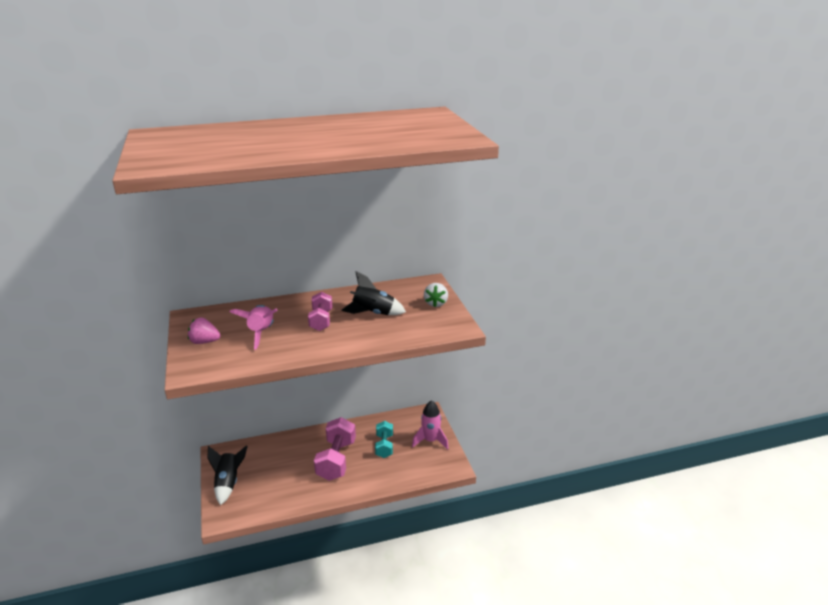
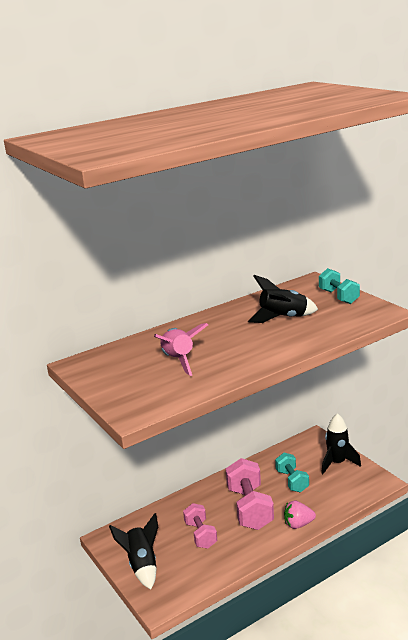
camera: 15 degrees left, 5 degrees down
(204, 342) = (121, 382): pink strawberry -> pink strawberry (298, 524)
(321, 320) = (233, 336): pink dumbbell -> pink dumbbell (200, 535)
(430, 440) = (337, 463): pink rocket -> black rocket
(436, 303) = (338, 297): white strawberry -> turquoise dumbbell

